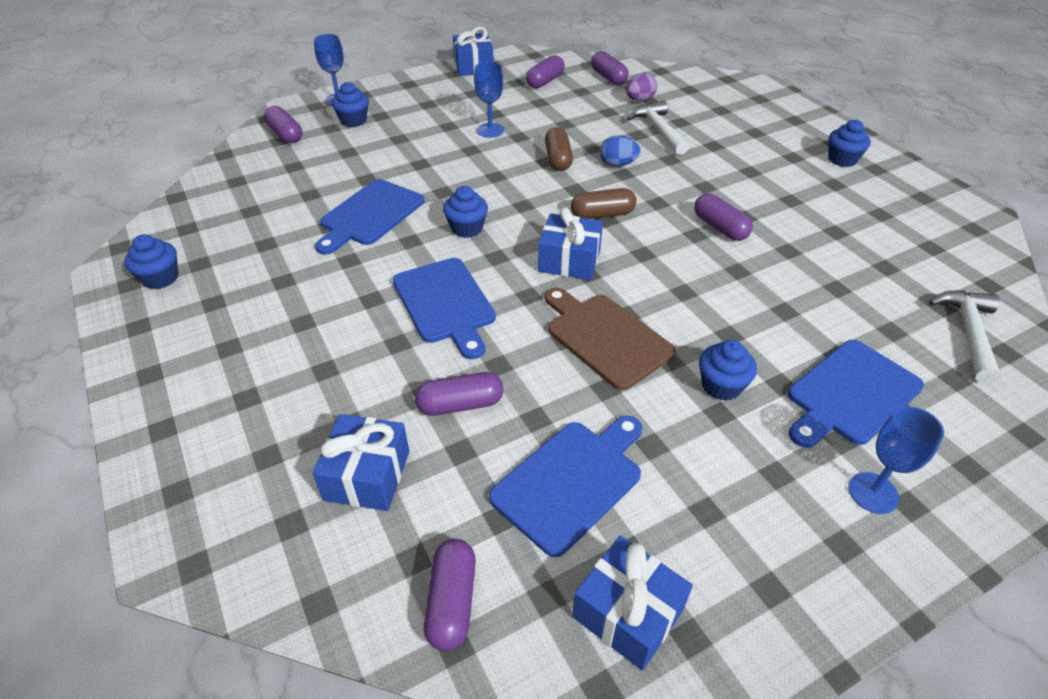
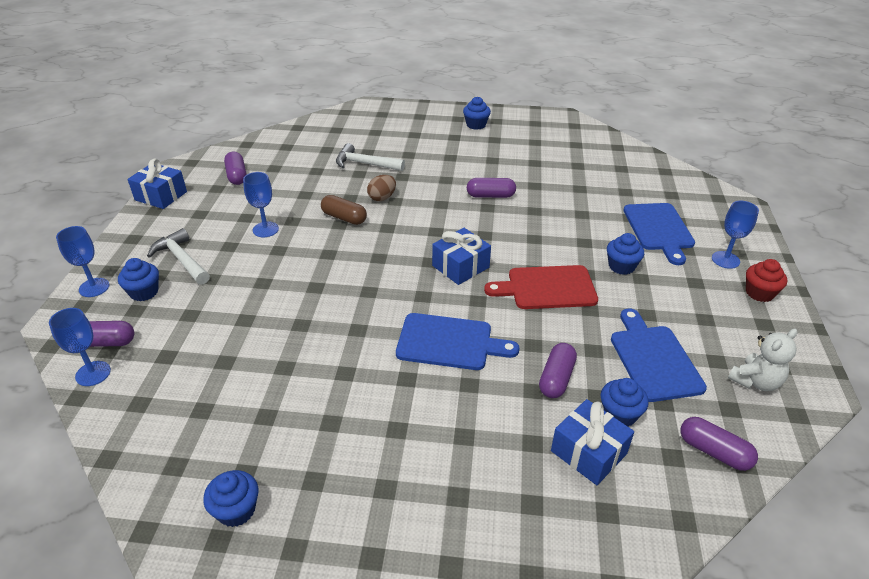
camera: 55 degrees left, 5 degrees down
(251, 147) = (93, 373): none -> blue goblet
(370, 215) = (299, 337): blue cutting board -> none
(467, 228) = (375, 295): blue cupcake -> blue cupcake (619, 414)
(602, 214) = (428, 230): brown capsule -> none
(605, 338) = (547, 288): brown cutting board -> red cutting board
(608, 77) = (274, 149): purple capsule -> none
(618, 164) = (382, 198): blue egg -> brown egg
(627, 613) = (755, 381): blue gift -> white teddy bear
(639, 100) = (320, 153): purple egg -> none
(840, 561) = (759, 293): none -> red cupcake
(968, 332) = (644, 172): white hammer -> white hammer (182, 260)

